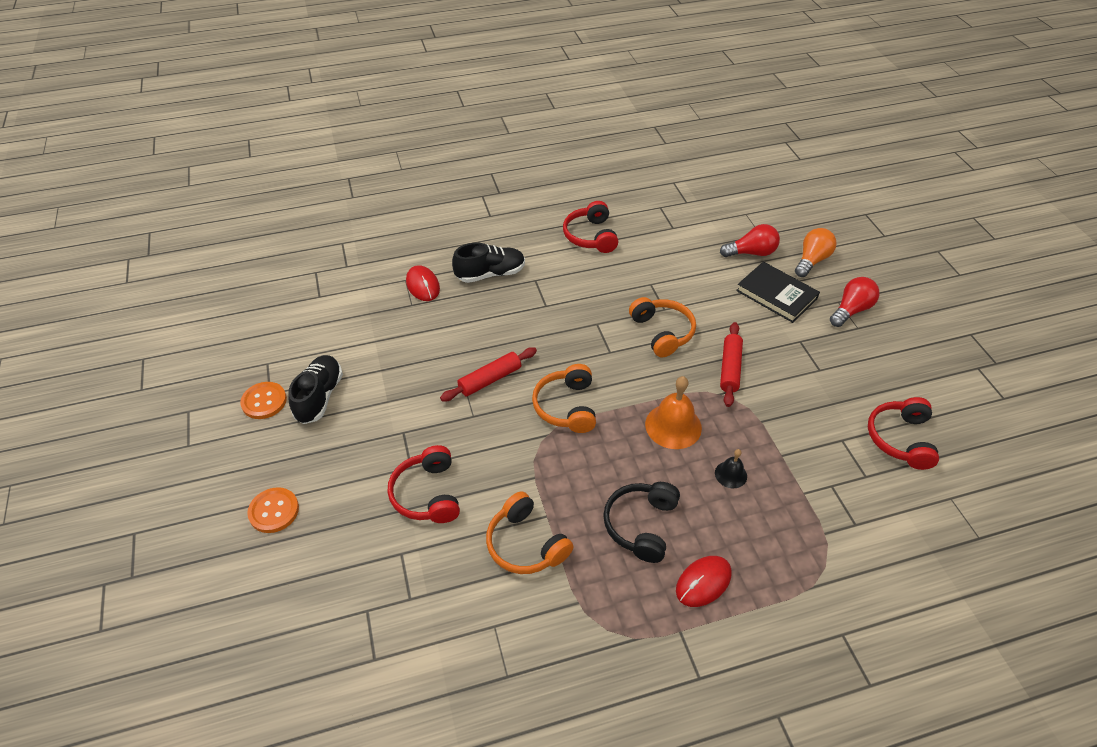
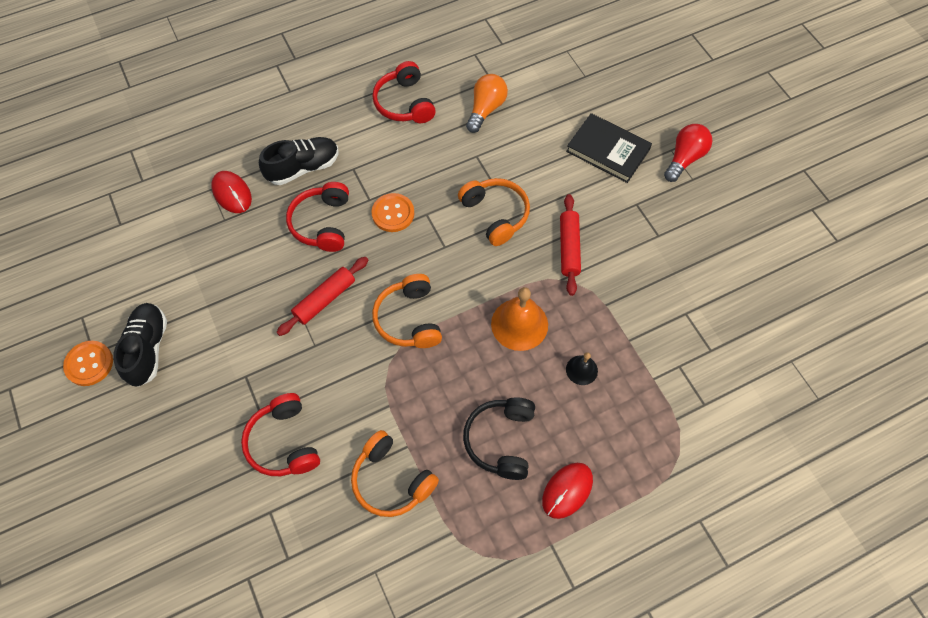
camera: 10 degrees left, 15 degrees up
(274, 511) = (129, 488): orange button -> orange button (393, 213)
(751, 253) = (577, 101): red light bulb -> none
(811, 260) = (640, 102): orange light bulb -> orange light bulb (486, 109)
(900, 439) = (741, 303): red headphones -> red headphones (322, 223)

